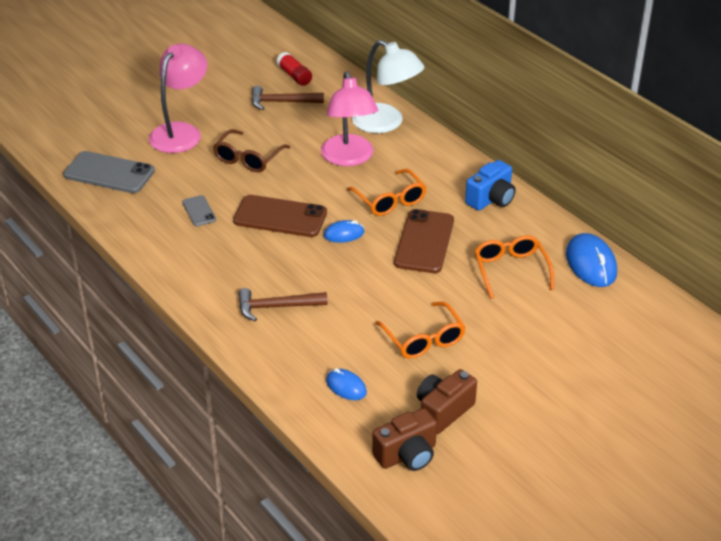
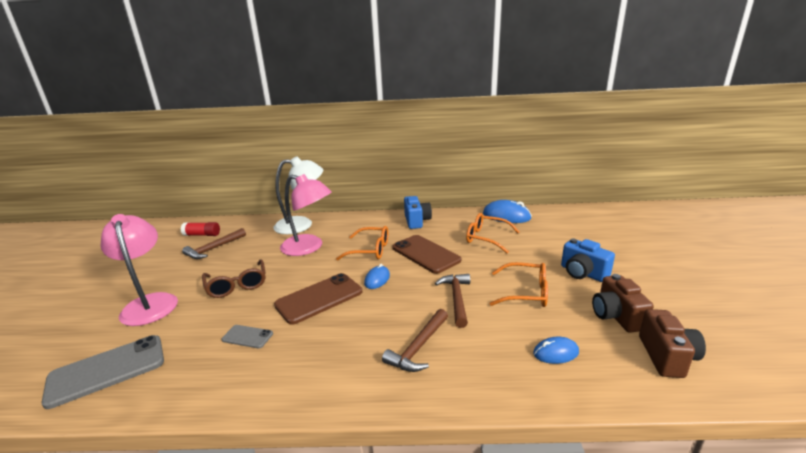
camera: 50 degrees left, 15 degrees down
(365, 298) = (456, 299): none -> brown hammer
(507, 368) = (582, 273): none -> blue camera

